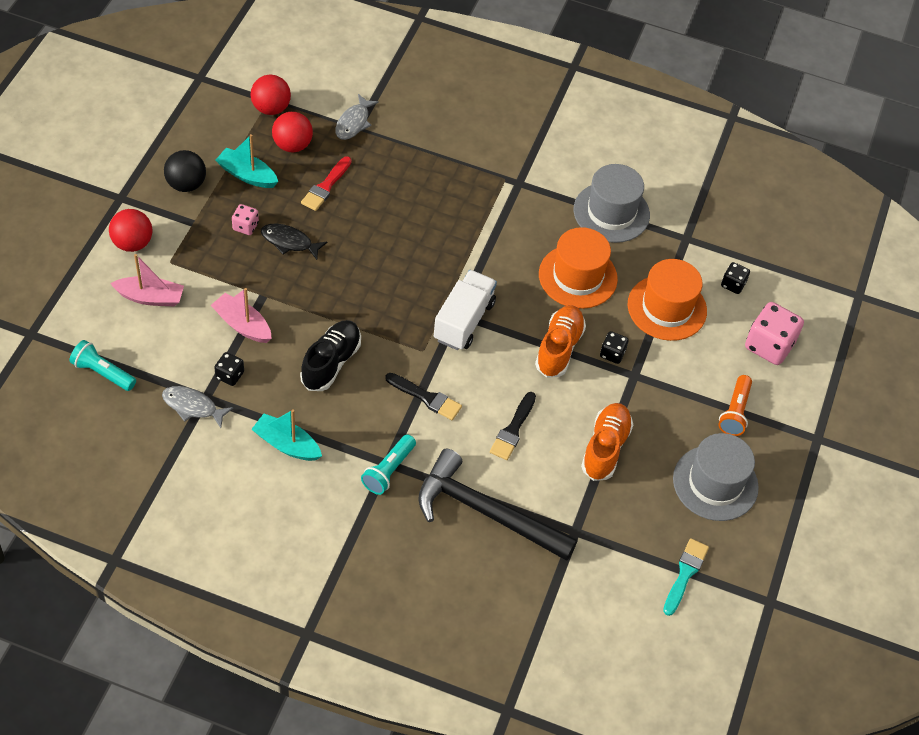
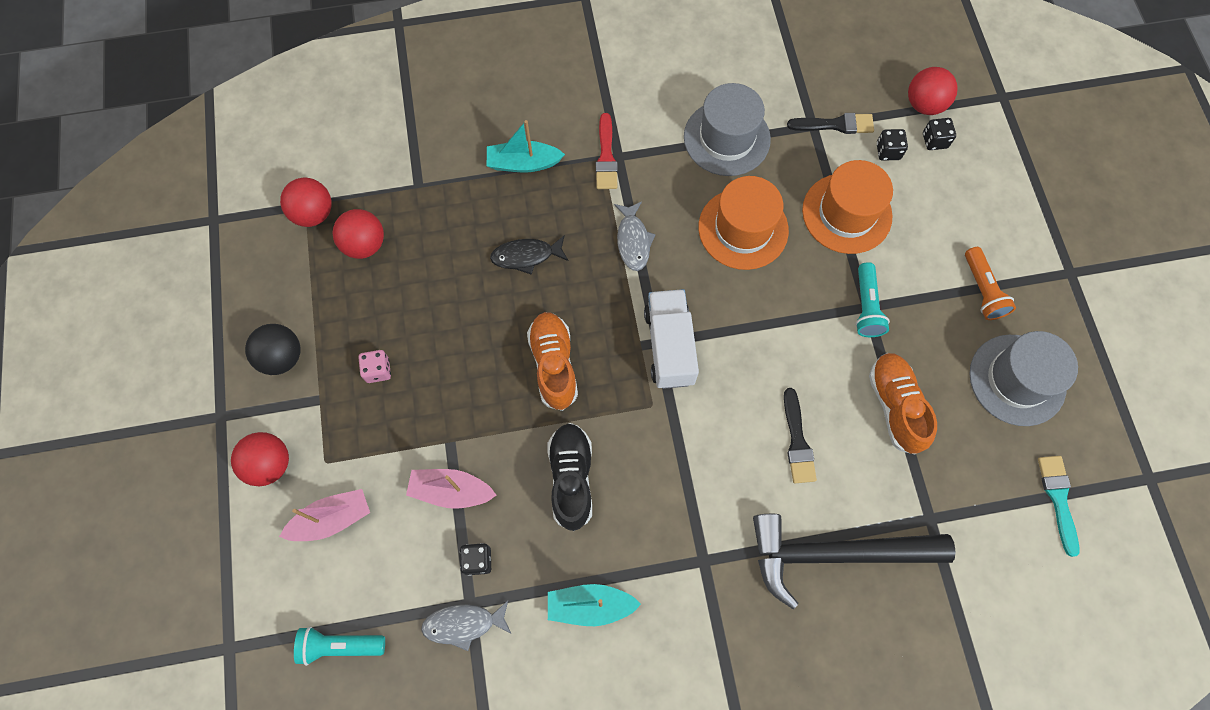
camera: 25 degrees left, 15 degrees up
(247, 175) = (339, 308): turquoise boat -> turquoise boat (523, 163)
(289, 242) = (435, 361): black fish -> black fish (526, 256)
(326, 186) = (430, 273): red brush -> red brush (606, 156)
(354, 123) = (410, 182): grey fish -> grey fish (633, 241)
(388, 470) = (711, 569): turquoise flashlight -> turquoise flashlight (866, 307)
(426, 398) = (691, 459): black brush -> black brush (835, 125)
(559, 348) = (779, 321): orange shoe -> orange shoe (553, 365)
(612, 354) = (831, 296): black dice -> black dice (934, 141)
(769, 345) = (963, 198): pink dice -> none
(788, 268) = (924, 104): none -> red ball

